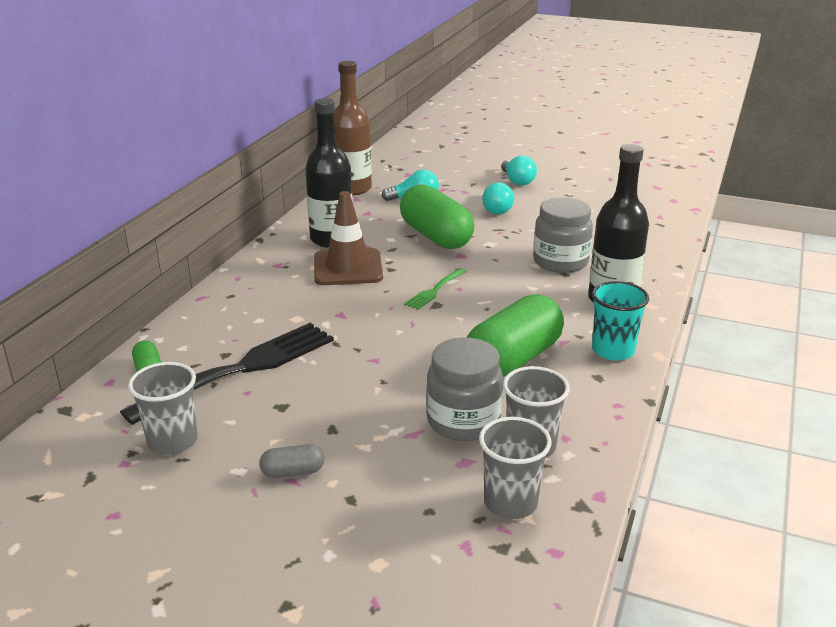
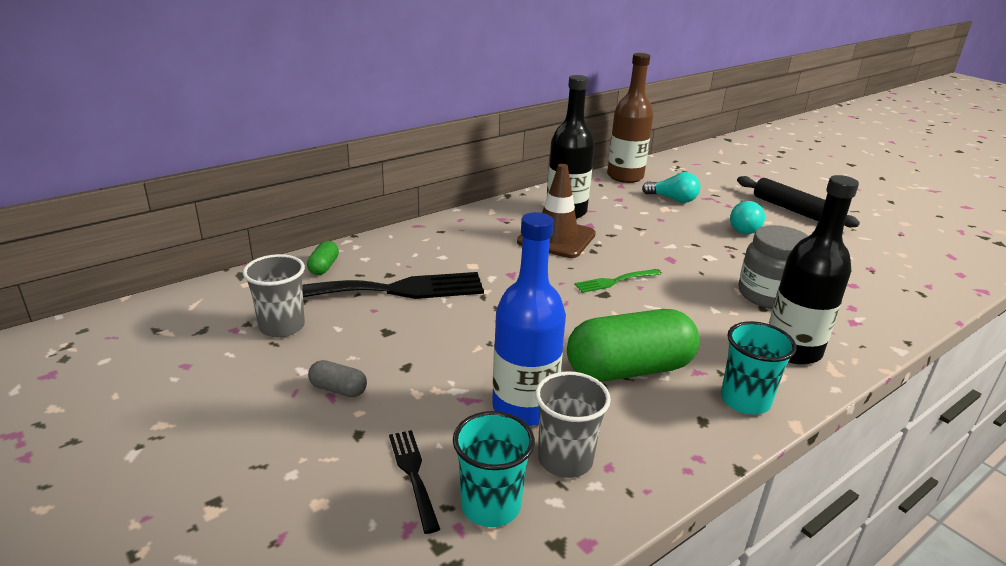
camera: 30 degrees right, 0 degrees up
(431, 508) = (414, 475): none -> black fork
(436, 236) = (662, 236): green capsule -> none
(463, 421) = (524, 407): grey jar -> blue bottle
(510, 502) = (490, 506): grey cup -> turquoise cup
(517, 181) = (792, 210): turquoise light bulb -> black rolling pin

